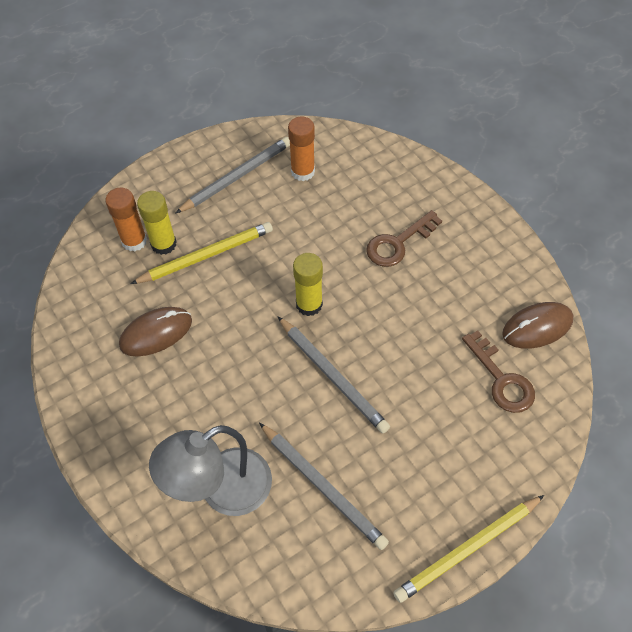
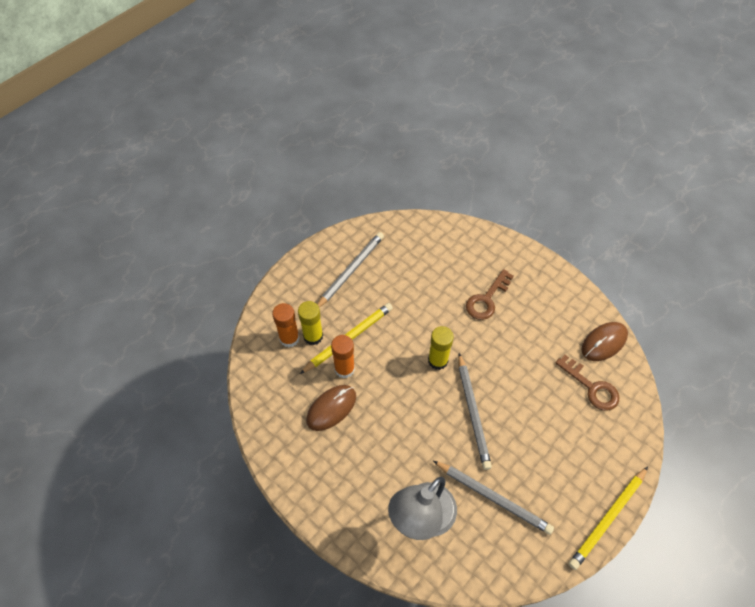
camera: 15 degrees left, 0 degrees up
(303, 171) = (399, 257): orange glue stick -> orange glue stick (344, 369)
(332, 376) = (472, 412): grey pencil -> grey pencil turned 45 degrees clockwise

